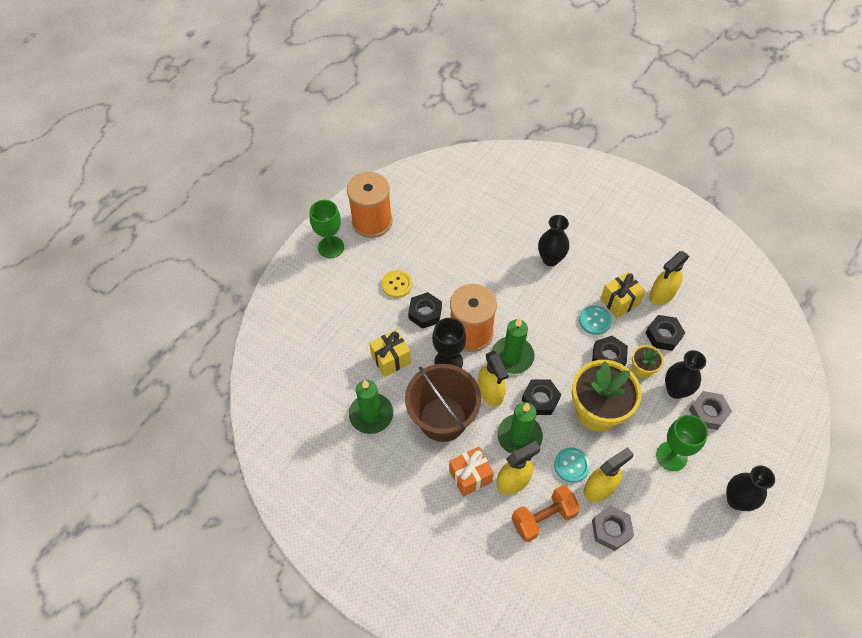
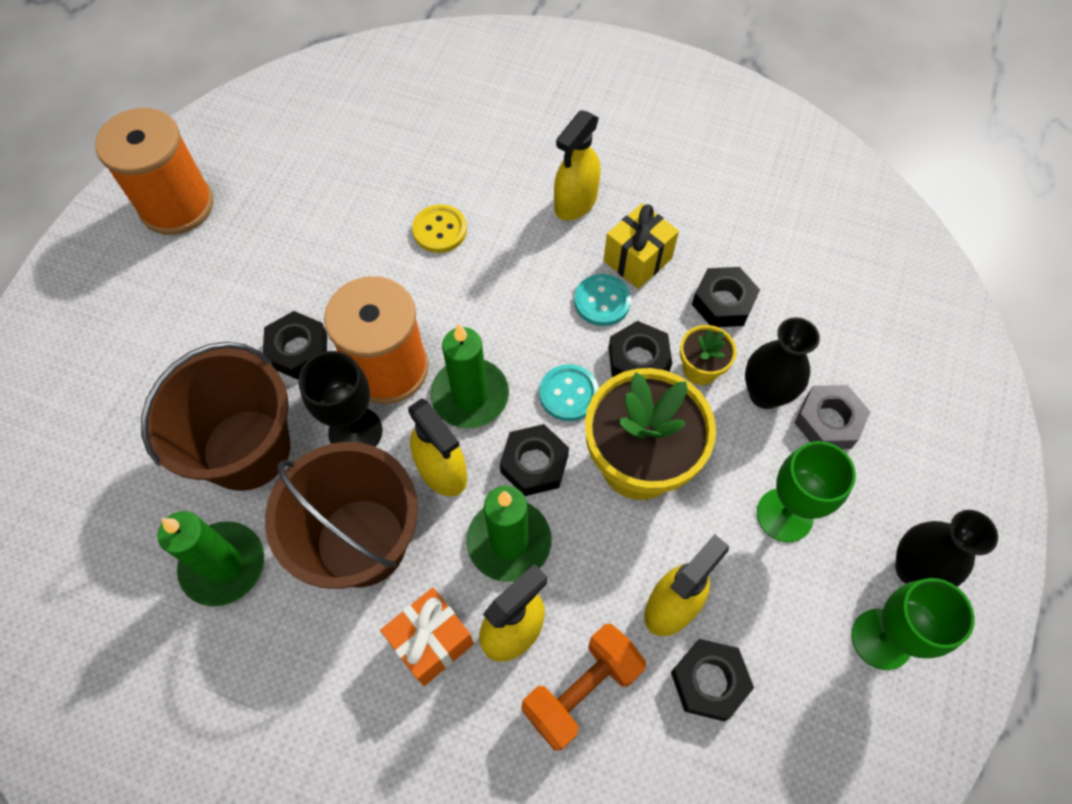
camera: 15 degrees left, 5 degrees up
(331, 247) = (105, 265): green goblet -> green goblet (881, 639)
(391, 359) = (247, 449): yellow gift -> brown bucket
(397, 284) = (238, 309): yellow button -> yellow button (440, 230)
(550, 259) = (505, 210): black vase -> none
(571, 465) = (613, 575): turquoise button -> turquoise button (569, 394)
(611, 530) = (709, 681): grey nut -> black nut
(662, 294) = (705, 233): yellow spray bottle -> yellow spray bottle (575, 202)

